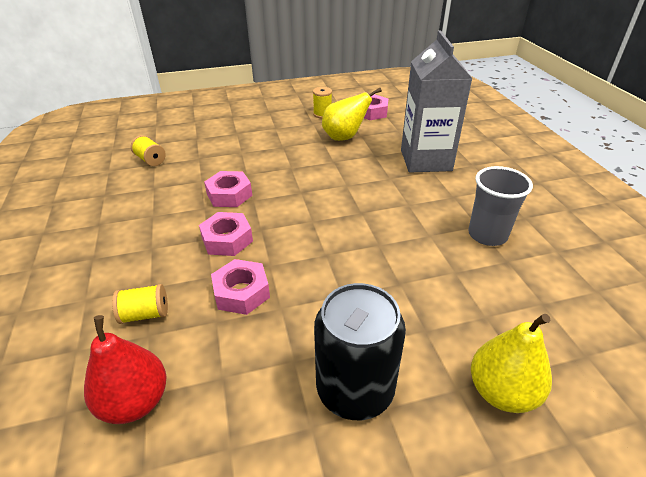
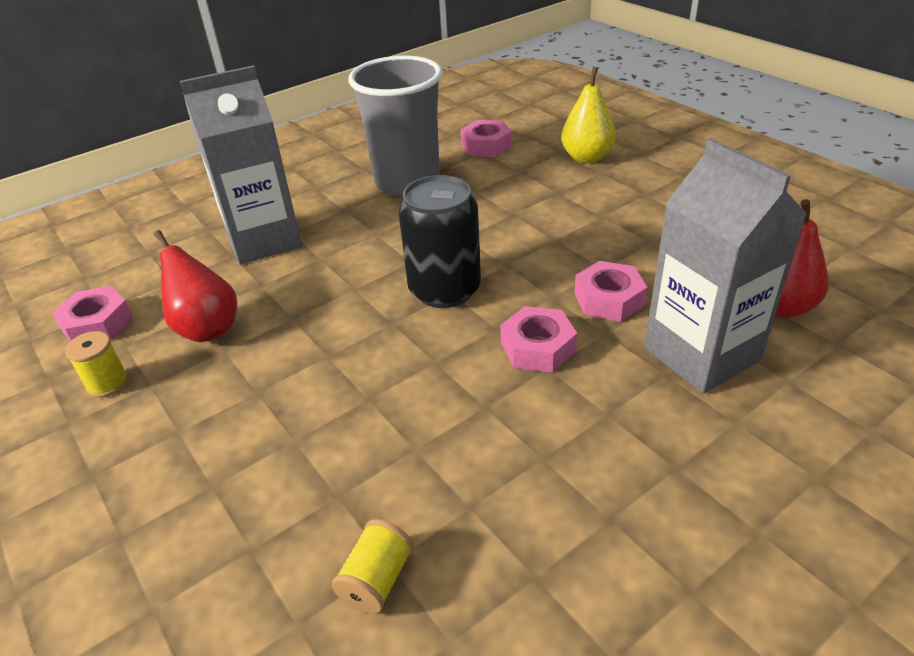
camera: 110 degrees left, 0 degrees up
(145, 314) = (701, 354): yellow spool -> grey carton
(229, 195) = (438, 391): pink nut -> pink nut (486, 146)
(344, 137) = (207, 328): yellow pear -> red pear
(355, 389) = (645, 208): black can -> black can (444, 290)
(487, 235) = (407, 182): grey cup -> grey cup, size x1.61

